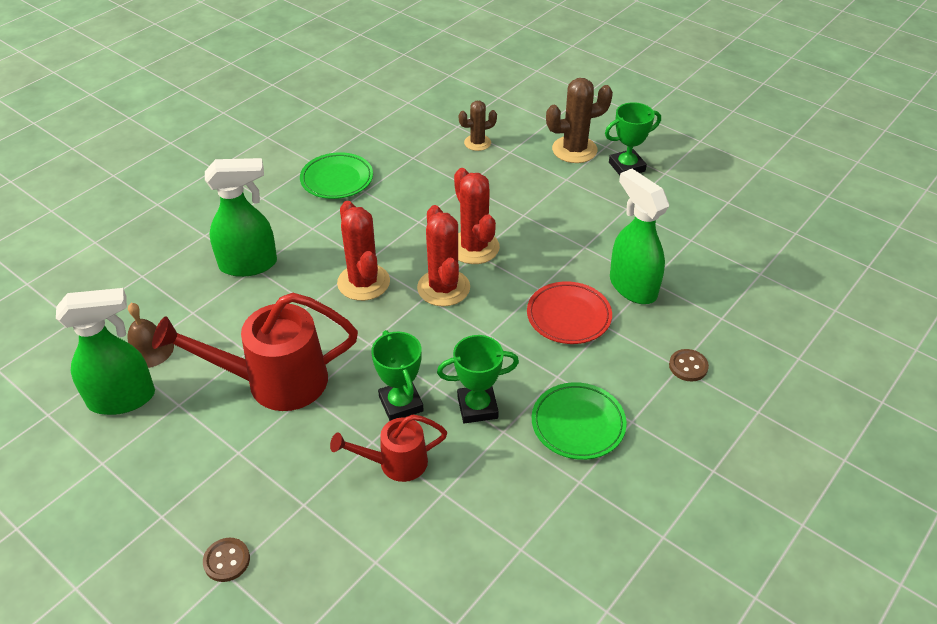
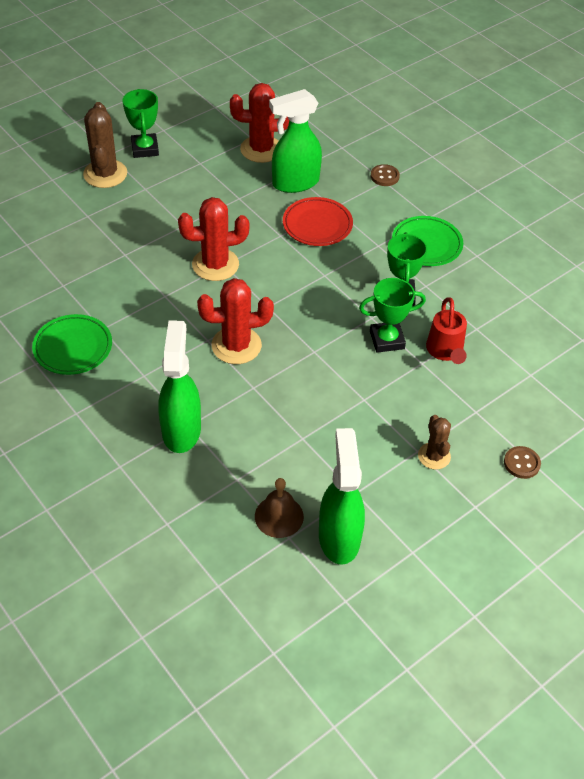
camera: 80 degrees left, 5 degrees up
(274, 381) = (344, 420): red watering can -> none
(443, 288) = (261, 293): red cactus -> red cactus (261, 149)
(477, 143) = (62, 235): brown cactus -> brown cactus (434, 456)

